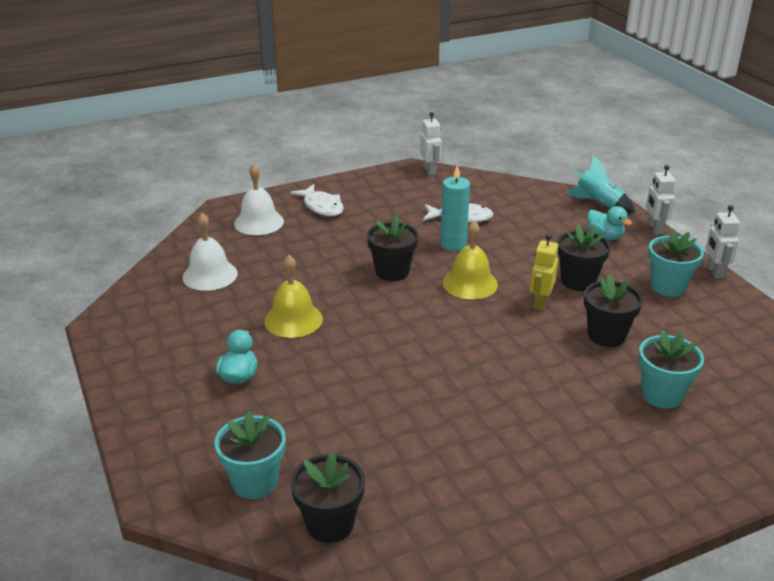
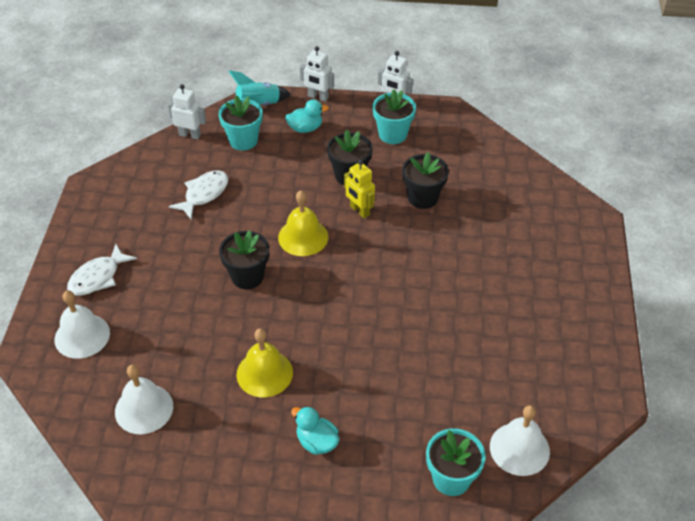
camera: 60 degrees left, 15 degrees up
(322, 207) = (98, 277): white fish -> white fish turned 135 degrees clockwise
(330, 524) = (519, 449): black flower pot -> white bell
(430, 171) = (107, 174): white robot -> white robot (190, 135)
(453, 244) = (240, 219): turquoise candle -> none
(662, 395) = (501, 207): turquoise flower pot -> turquoise flower pot (243, 140)

